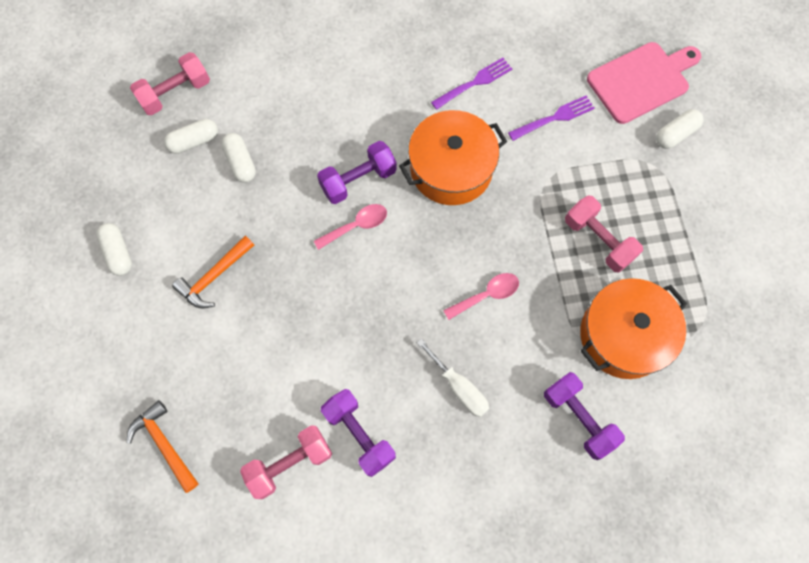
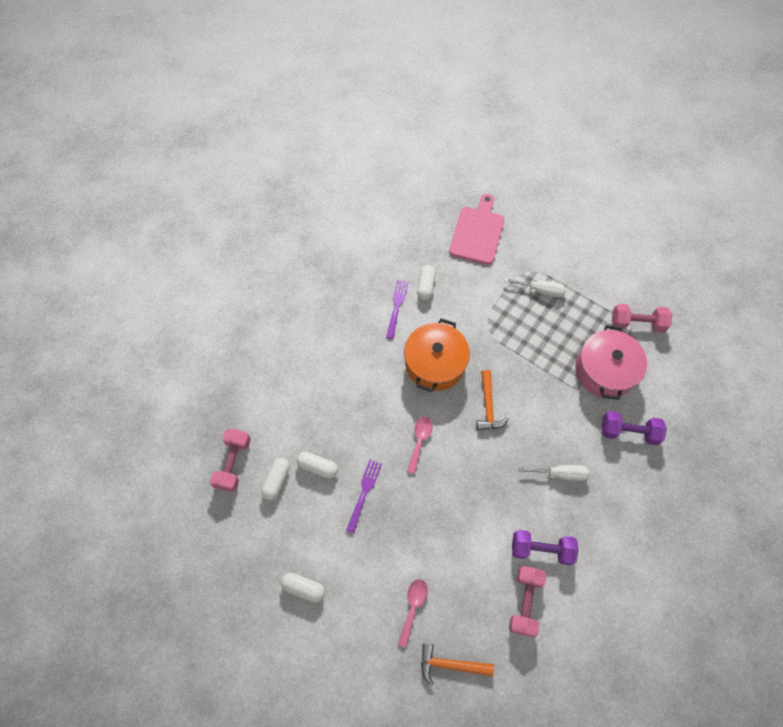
camera: 45 degrees left, 5 degrees down
(214, 277) = (374, 545): orange hammer -> orange hammer (488, 406)
(358, 180) = (393, 415): purple dumbbell -> none
(486, 295) = (523, 413): pink spoon -> pink spoon (413, 607)
(554, 118) = (456, 290): purple fork -> purple fork (364, 493)
(598, 240) = (543, 333): pink dumbbell -> pink dumbbell (637, 323)
(623, 335) = (604, 370): orange pot -> pink pot
(645, 196) = (541, 290): none -> white screwdriver
(675, 134) = (521, 246): white capsule -> white capsule (426, 286)

